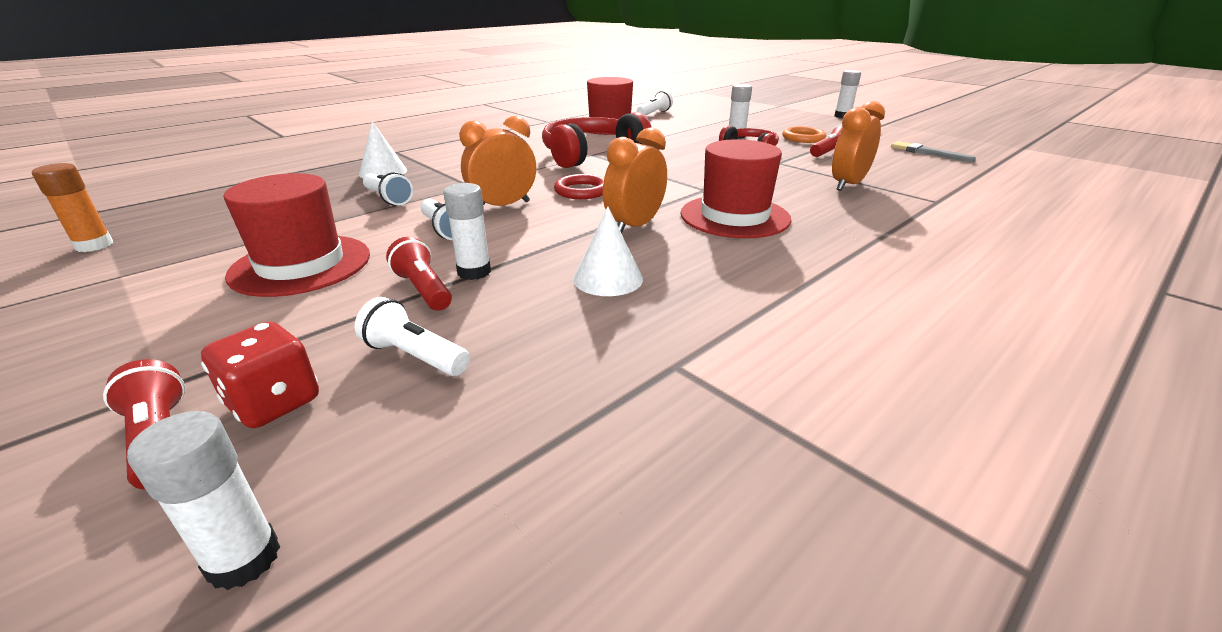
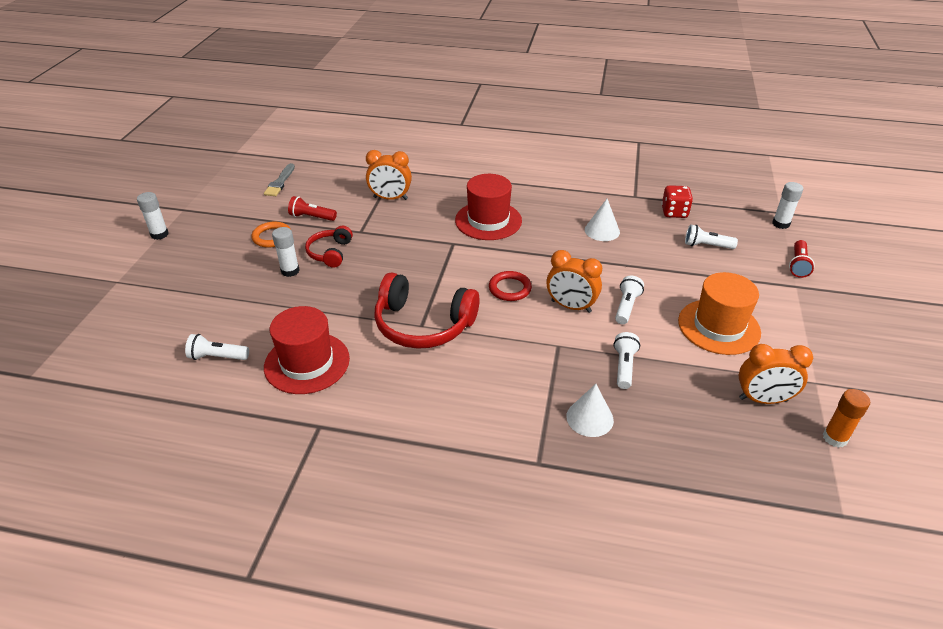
camera: 125 degrees left, 10 degrees up
(274, 403) = (760, 257): red dice -> red dice (674, 212)
(301, 265) = (718, 326): red hat -> orange hat
(415, 356) = (706, 246): white flashlight -> white flashlight turned 105 degrees clockwise
(423, 290) = (677, 272): red flashlight -> none
(474, 272) = (646, 268): white glue stick -> none
(634, 226) = (539, 246): orange clock -> orange clock (763, 399)

